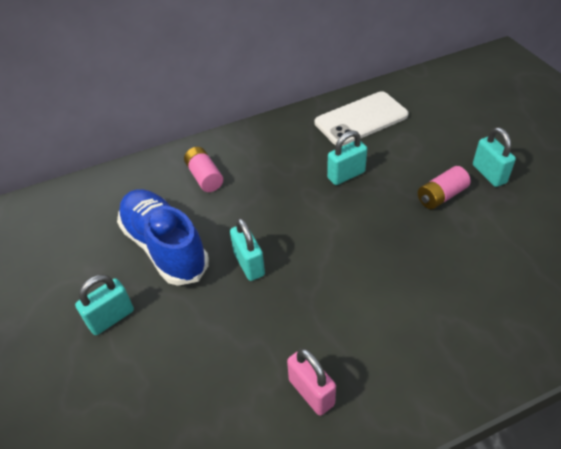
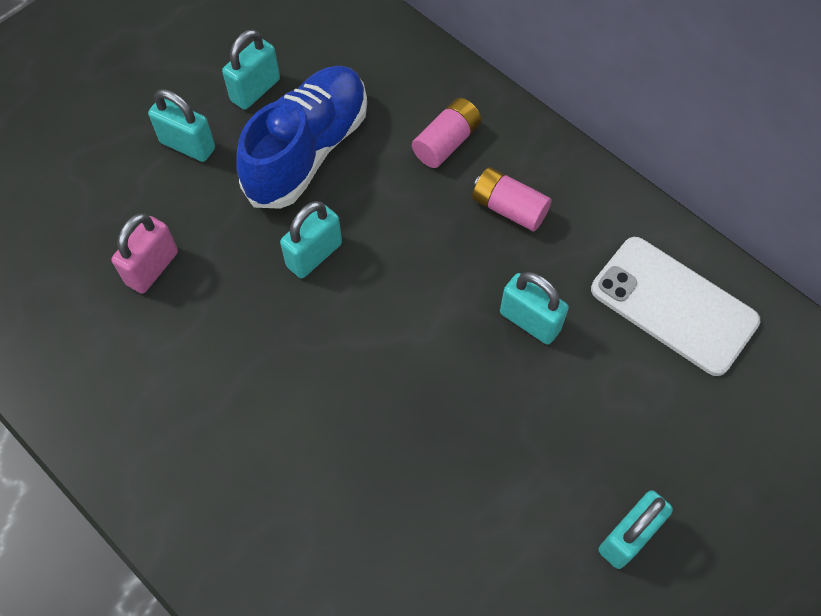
camera: 65 degrees right, 15 degrees up
(93, 264) = (255, 90): none -> turquoise padlock
(311, 392) = (152, 389): pink padlock -> pink padlock (152, 268)
(441, 196) = (542, 470): pink battery -> pink battery (509, 208)

